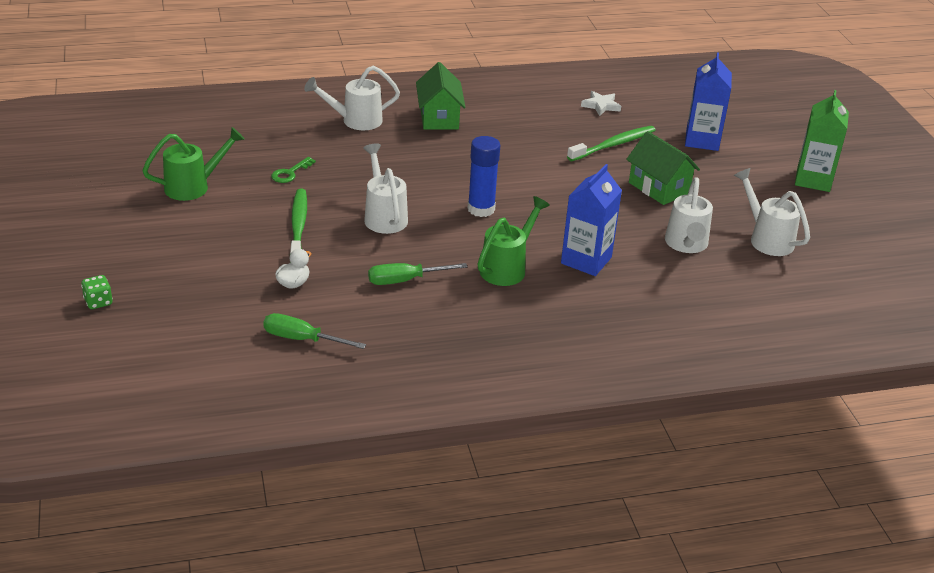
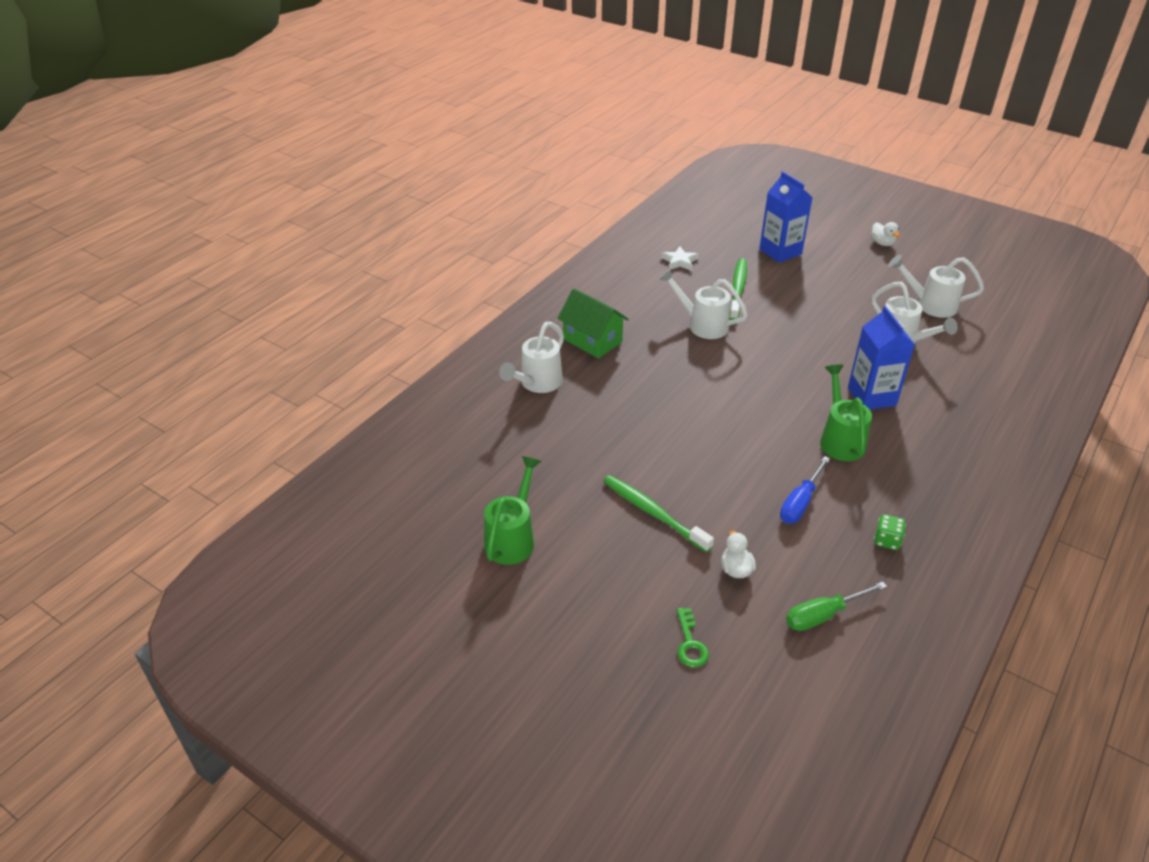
camera: 40 degrees left, 5 degrees up
(98, 302) = (625, 720): green dice -> green dice (887, 540)
(290, 173) = (567, 468): green key -> green key (690, 644)
(384, 216) = (696, 456): white watering can -> white watering can (702, 325)
(405, 280) = (800, 503): green screwdriver -> blue screwdriver
(481, 209) = (746, 402): blue glue stick -> none
(658, 188) = (817, 307): green house -> none
(813, 180) = (882, 243): green carton -> white duck

